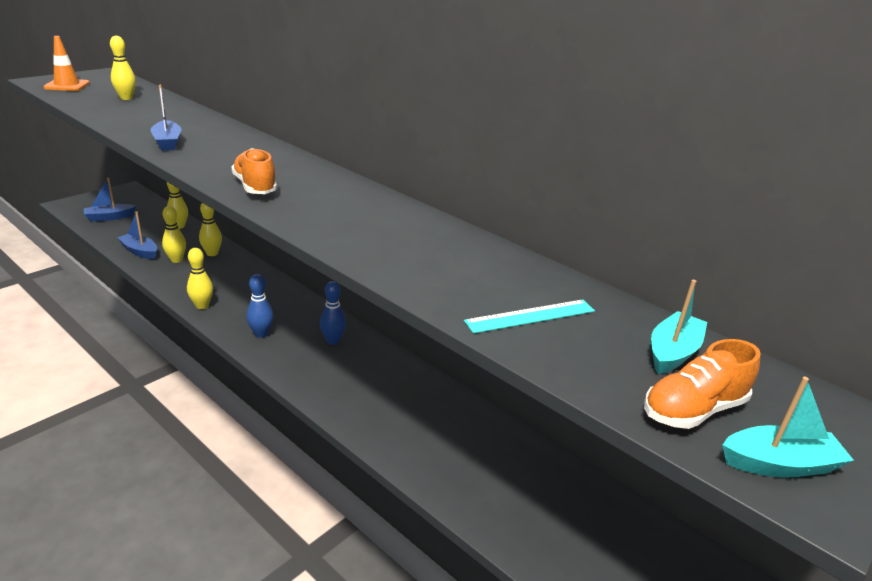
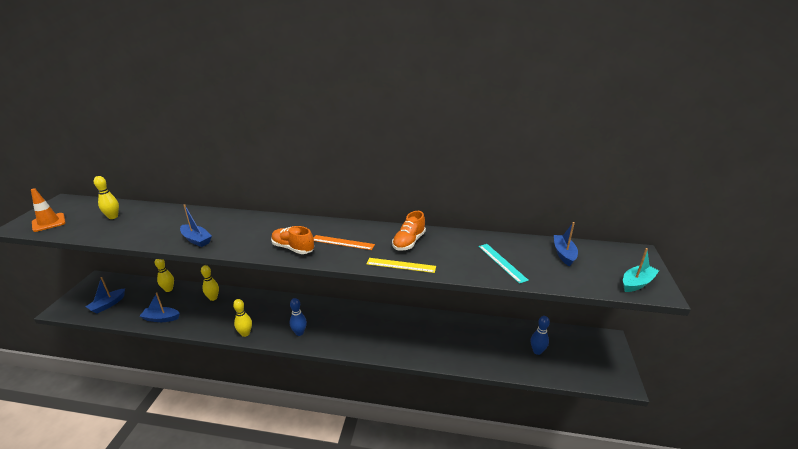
camera: 30 degrees left, 0 degrees up
(176, 260) = (194, 312): yellow bowling pin -> none
(325, 203) = (343, 242): none -> orange ruler
(333, 340) = (342, 317): blue bowling pin -> blue bowling pin (537, 351)
(363, 256) = (401, 265): none -> yellow ruler
(531, 316) = (502, 262): turquoise ruler -> turquoise ruler turned 60 degrees counterclockwise
(672, 352) = (564, 254): turquoise boat -> blue boat
(693, 410) = (594, 275): orange shoe -> orange shoe (409, 242)

